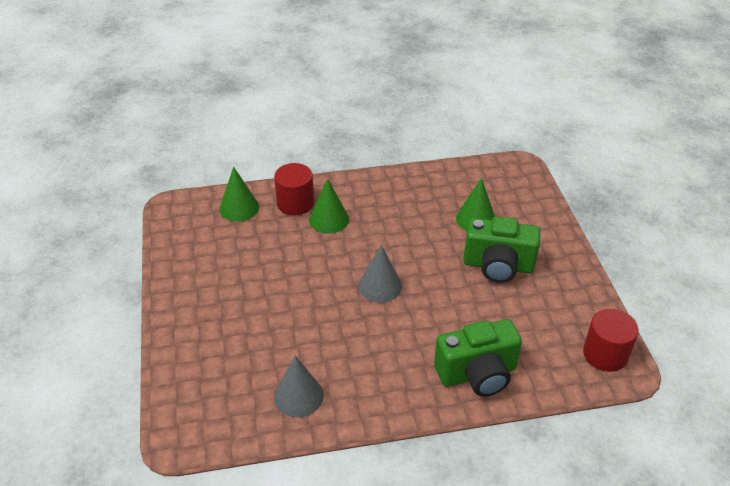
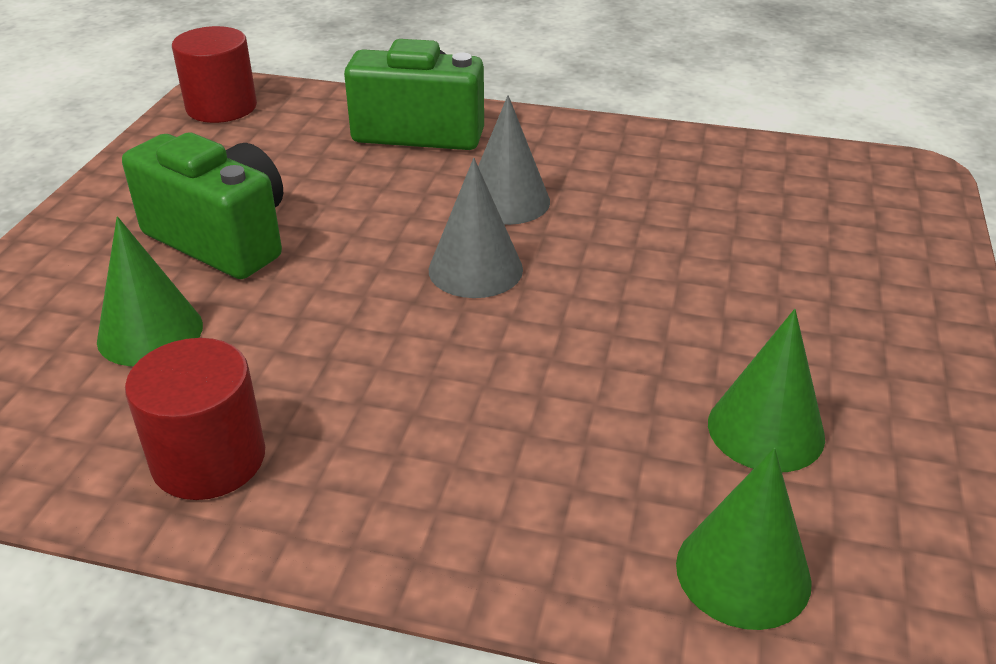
camera: 155 degrees left, 5 degrees down
(295, 203) = (560, 527): red cylinder -> red cylinder (209, 459)
(298, 396) = (708, 171): grey cone -> grey cone (507, 201)
(329, 219) = (491, 444): green cone -> green cone (765, 430)

